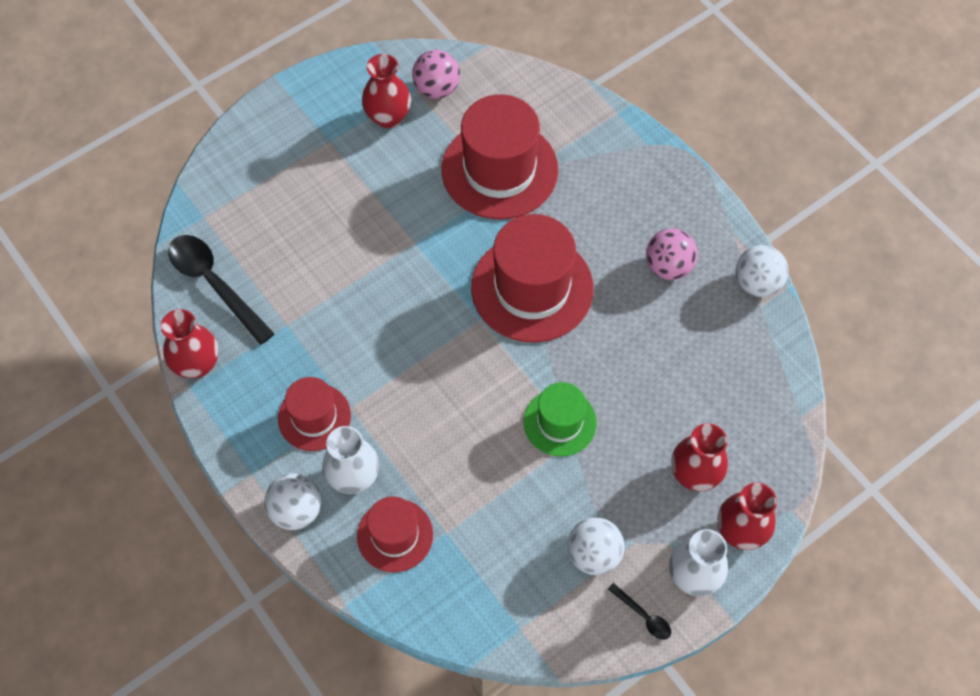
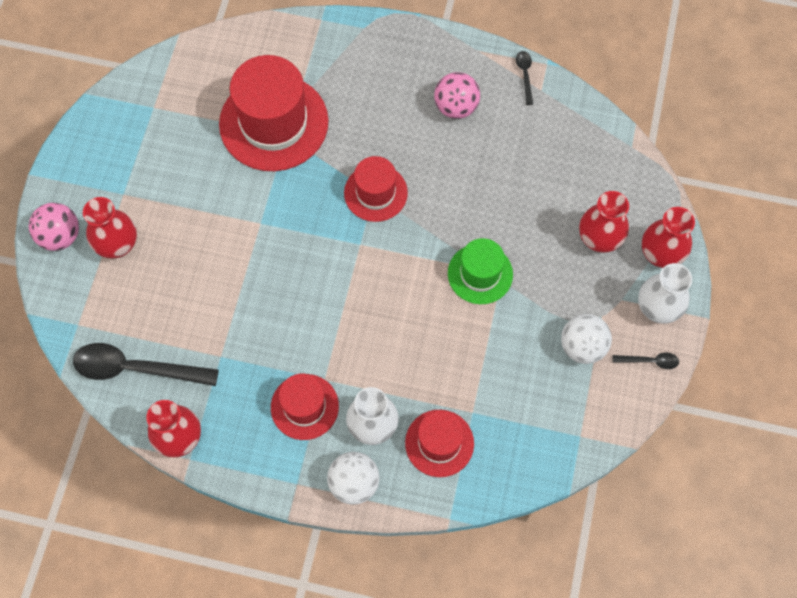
camera: 40 degrees left, 5 degrees up
(388, 117) = (152, 142): red vase -> red vase (118, 245)
(437, 89) = (170, 94): pink ball -> pink ball (60, 236)
(532, 288) = (375, 193): red hat -> red hat, size x0.57
(757, 283) = (525, 75): white ball -> black spoon

